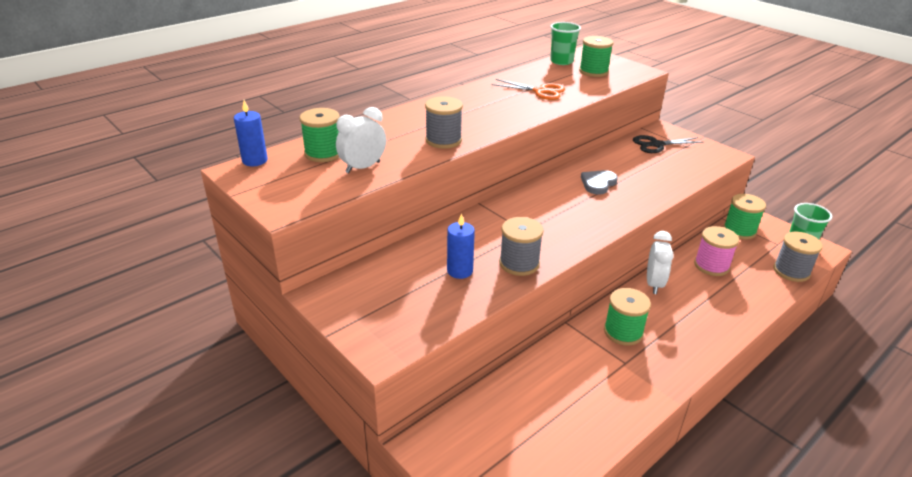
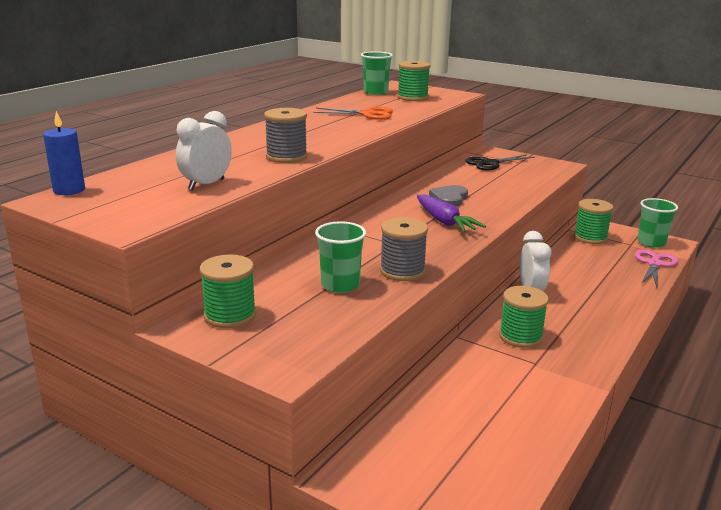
camera: 15 degrees left, 10 degrees down
(323, 153) = (152, 177): green spool -> green spool (230, 315)
(460, 271) = (340, 285): blue candle -> green cup
(581, 211) = (444, 222): none -> purple carrot
(711, 266) = (579, 269): pink spool -> none
(791, 271) = (654, 264): grey spool -> pink scissors

